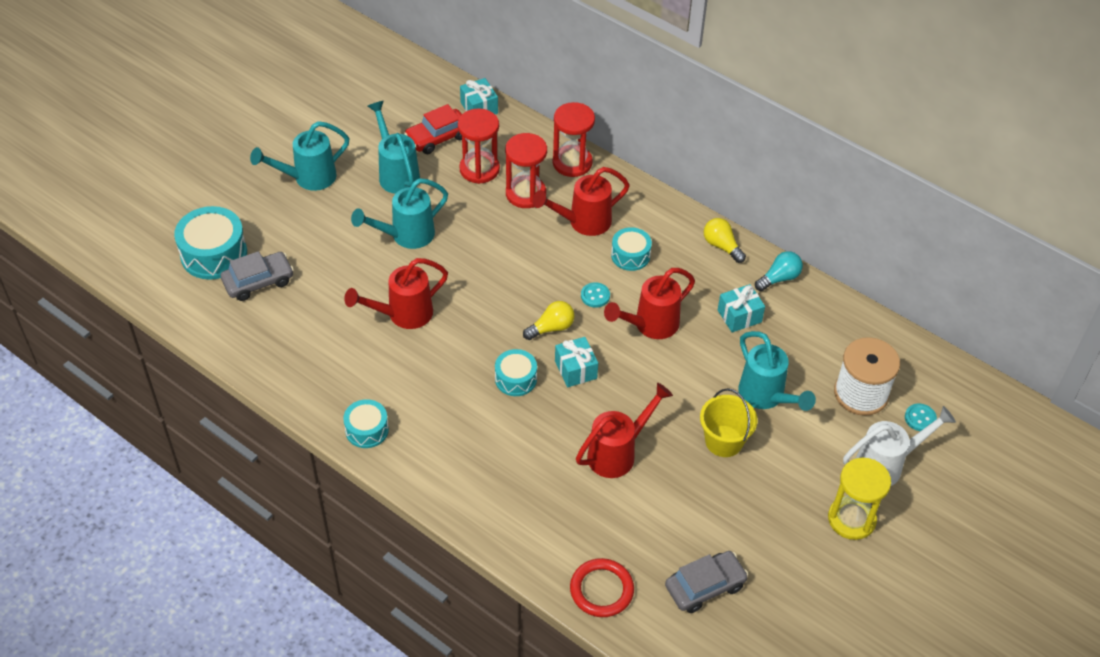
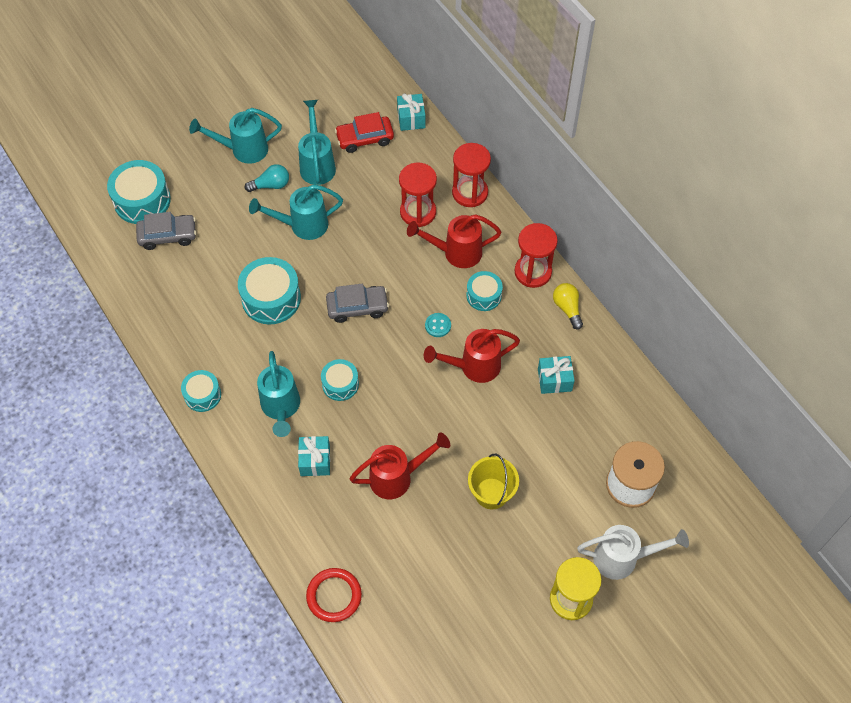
camera: 20 degrees right, 10 degrees up
(402, 315) = (271, 298): red watering can -> turquoise drum
(479, 169) = (388, 178): red hourglass -> red hourglass (533, 272)
(551, 328) = (389, 345): yellow light bulb -> none
(575, 369) = (393, 390): turquoise gift -> turquoise gift (315, 461)
(705, 586) = (420, 620): grey car -> grey car (357, 307)
(766, 397) = (545, 463): turquoise watering can -> turquoise watering can (281, 408)
(779, 278) = (605, 353): turquoise light bulb -> turquoise light bulb (271, 185)
(920, 418) = (673, 524): turquoise button -> none

